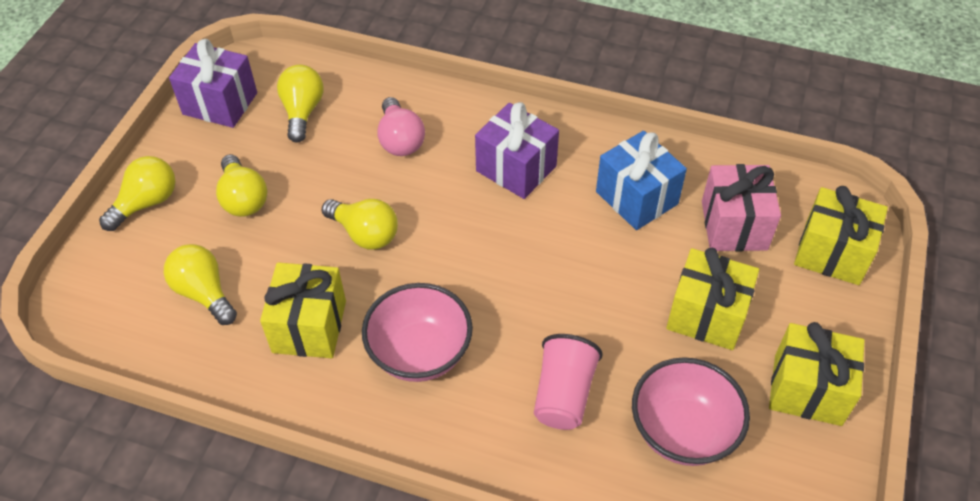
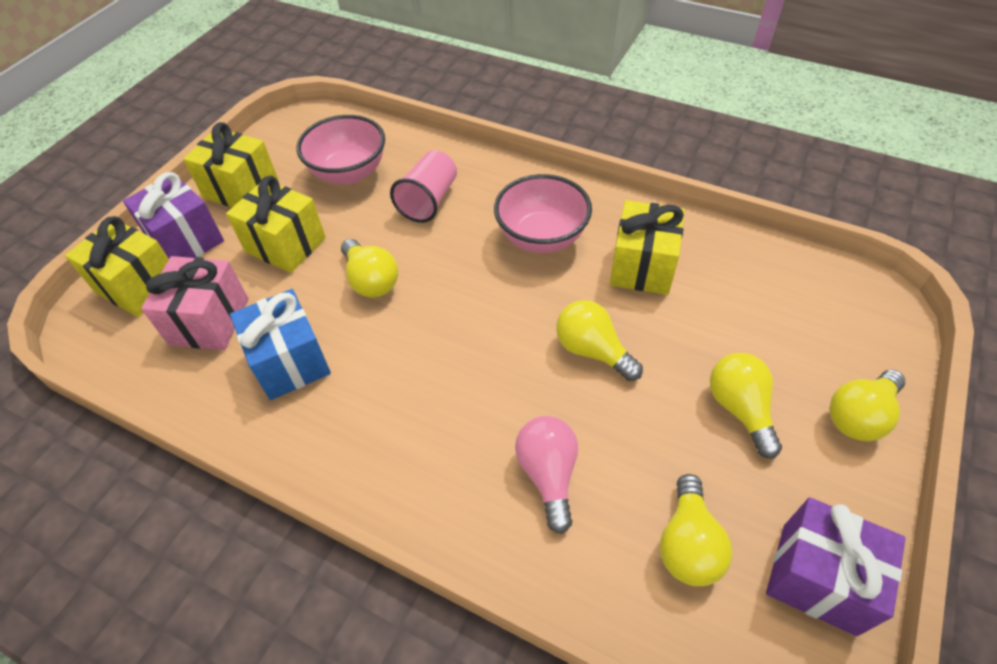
camera: 170 degrees left, 0 degrees up
(204, 293) = (753, 305): yellow light bulb -> yellow light bulb (371, 280)
(516, 168) = (410, 414): purple gift -> purple gift (186, 240)

